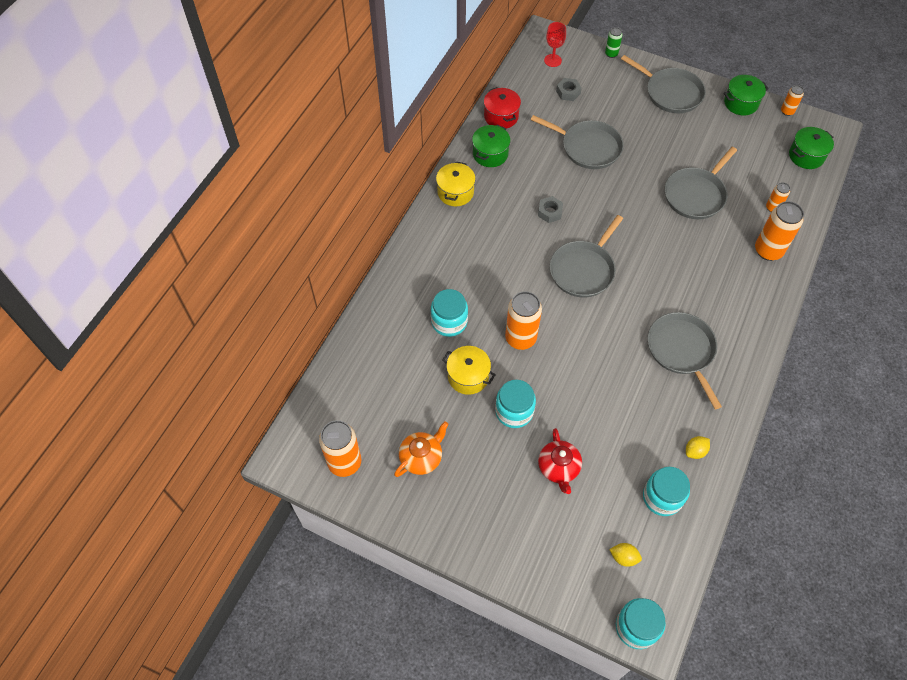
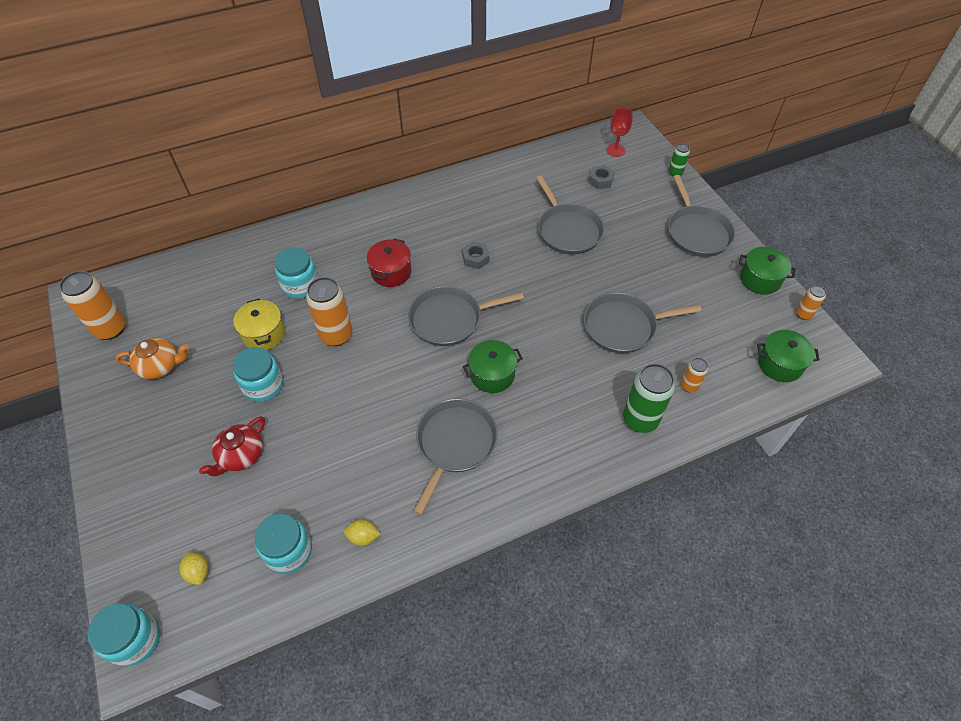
camera: 40 degrees right, 5 degrees down
(455, 192) = (419, 198): yellow pot -> none
(490, 154) = (480, 188): green pot -> green pot (492, 374)
(501, 116) = (521, 167): red pot -> red pot (391, 272)
(768, 251) = (640, 419): orange can -> green can

